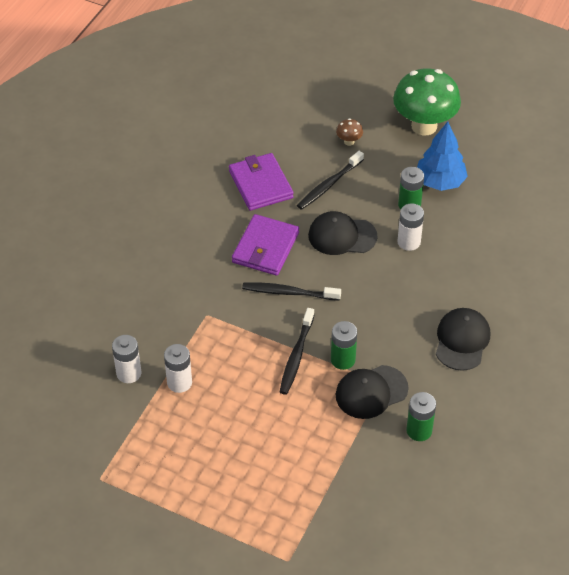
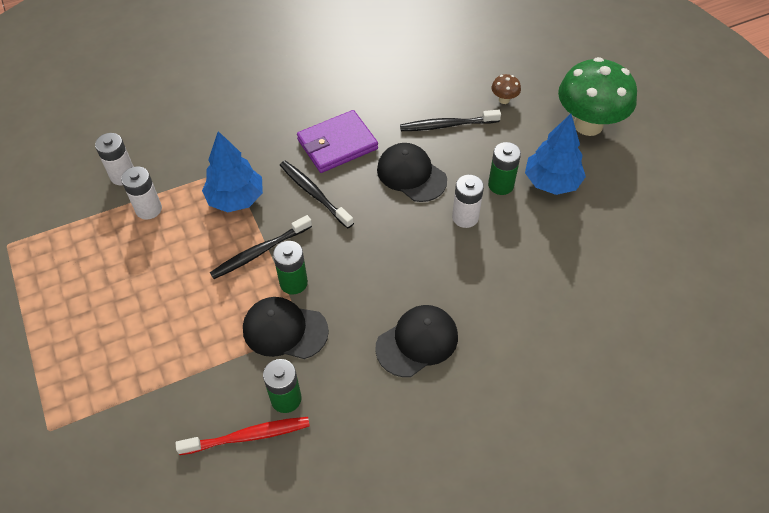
camera: 40 degrees right, 5 degrees up
(236, 333) = (236, 199): none -> blue tree
(261, 184) = (390, 91): purple wallet -> none
(420, 468) = (247, 436): none -> red toothbrush

